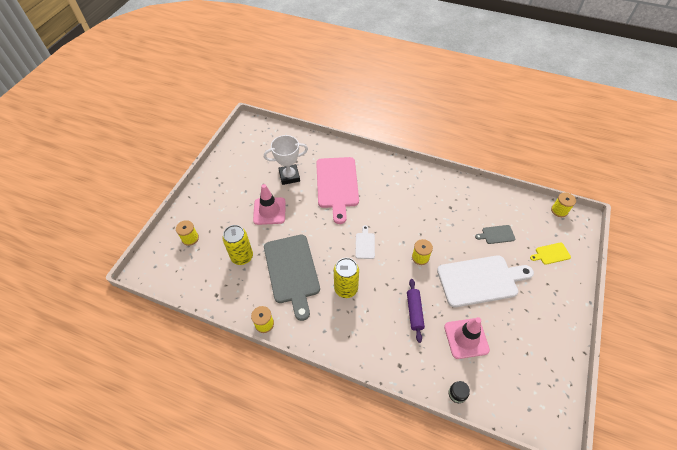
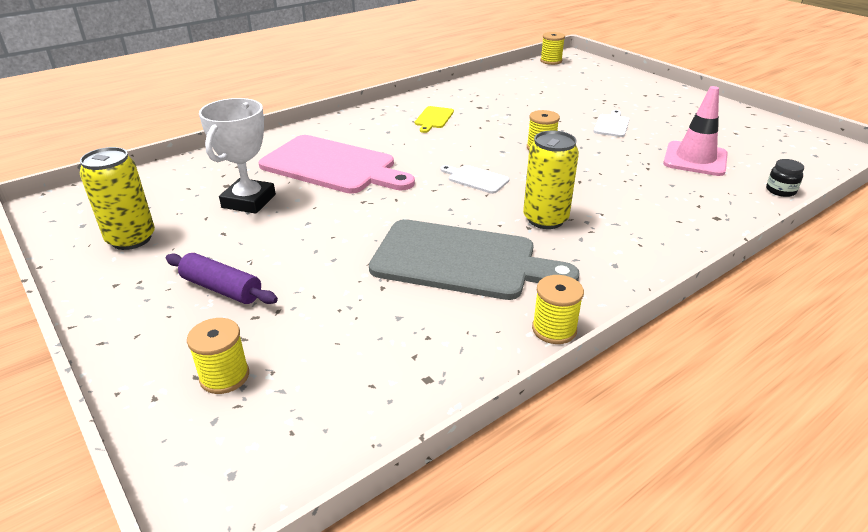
camera: 60 degrees left, 20 degrees down
(242, 257) = (365, 311): yellow can -> yellow can (131, 239)
(269, 211) = (296, 244): pink traffic cone -> none
(414, 312) = (630, 179): purple rolling pin -> purple rolling pin (222, 289)
(480, 280) = (612, 125): white cutting board -> white cutting board, size x0.44
(496, 234) = (551, 97): grey cutting board -> none
(551, 254) = (605, 81): yellow cutting board -> yellow cutting board (433, 118)

